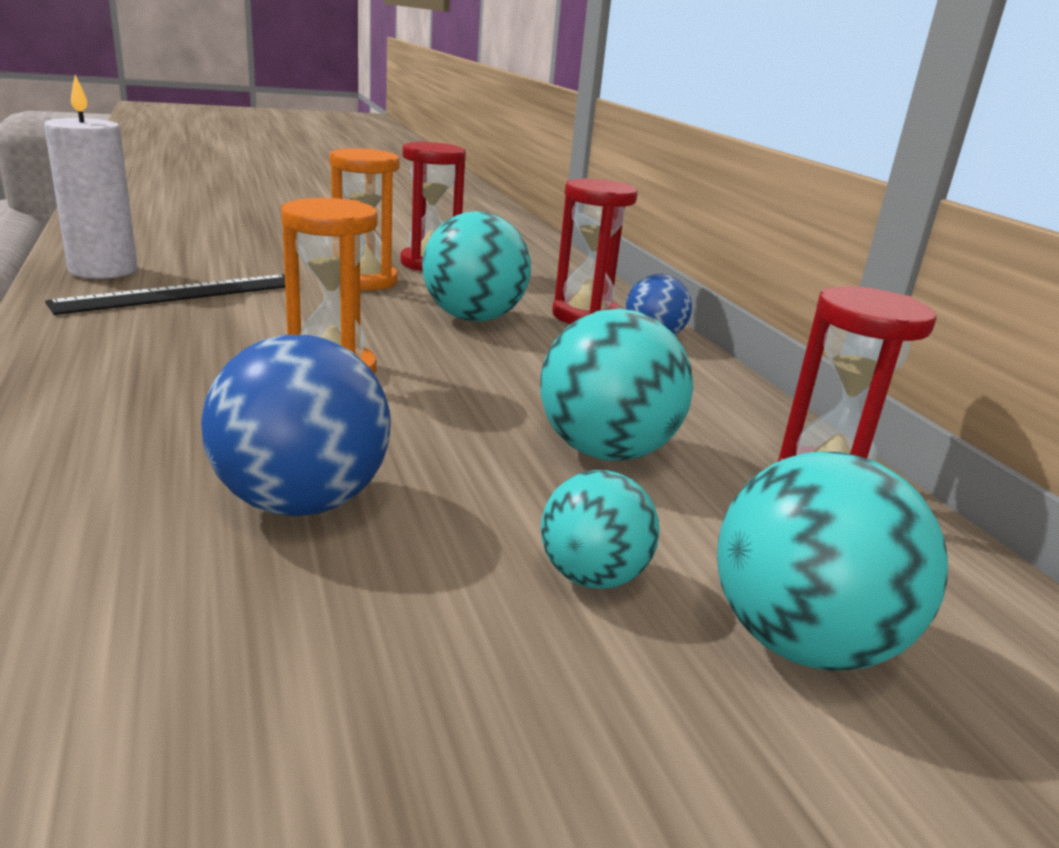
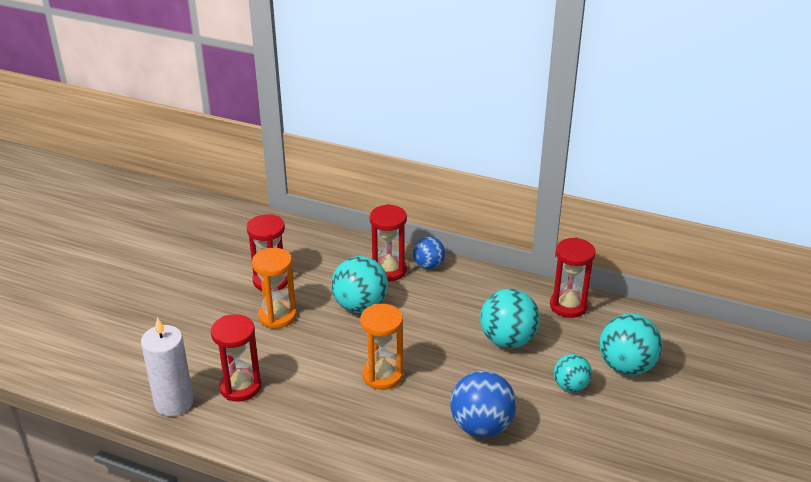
camera: 45 degrees left, 10 degrees up
(180, 294) = (240, 387): black ruler -> red hourglass

